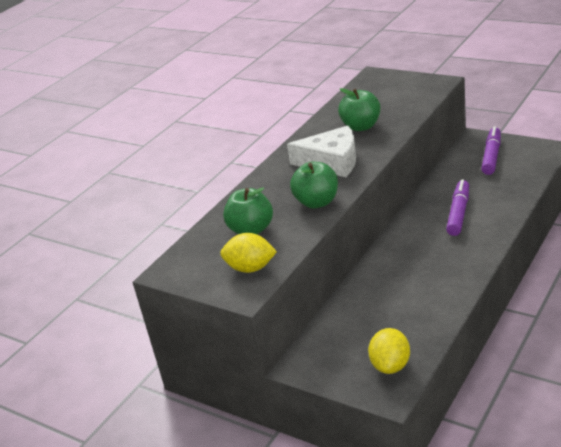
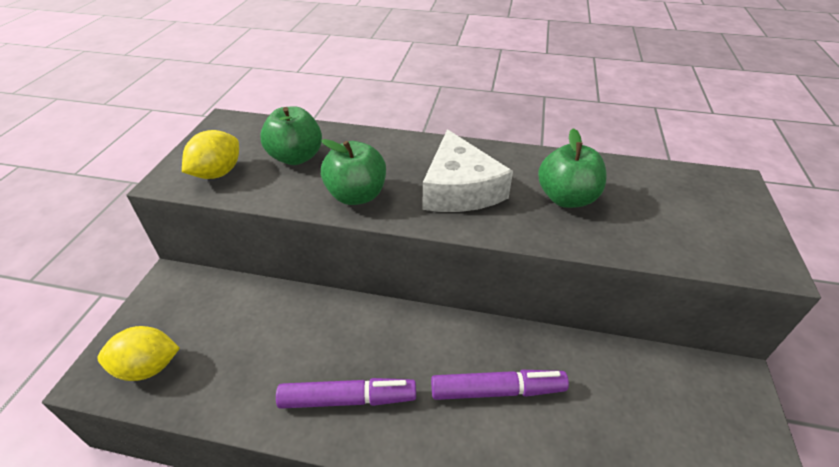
camera: 65 degrees right, 10 degrees up
(250, 268) = (217, 173): yellow lemon -> yellow lemon turned 45 degrees clockwise
(491, 156) = (691, 416): purple marker -> purple marker (348, 399)

